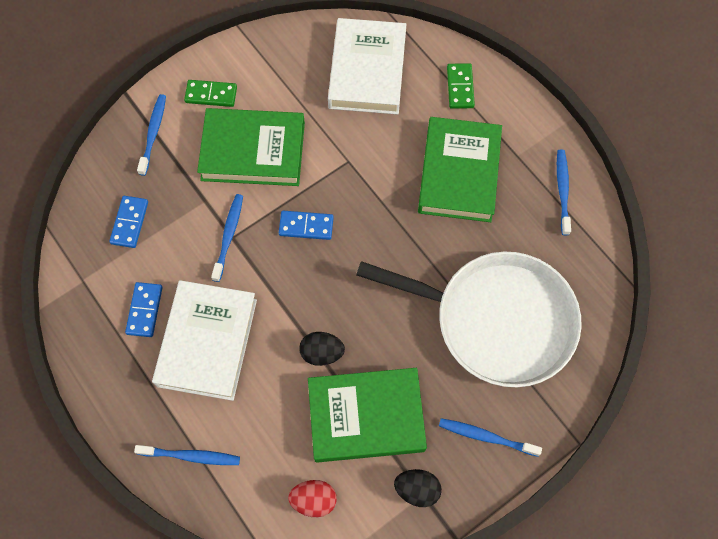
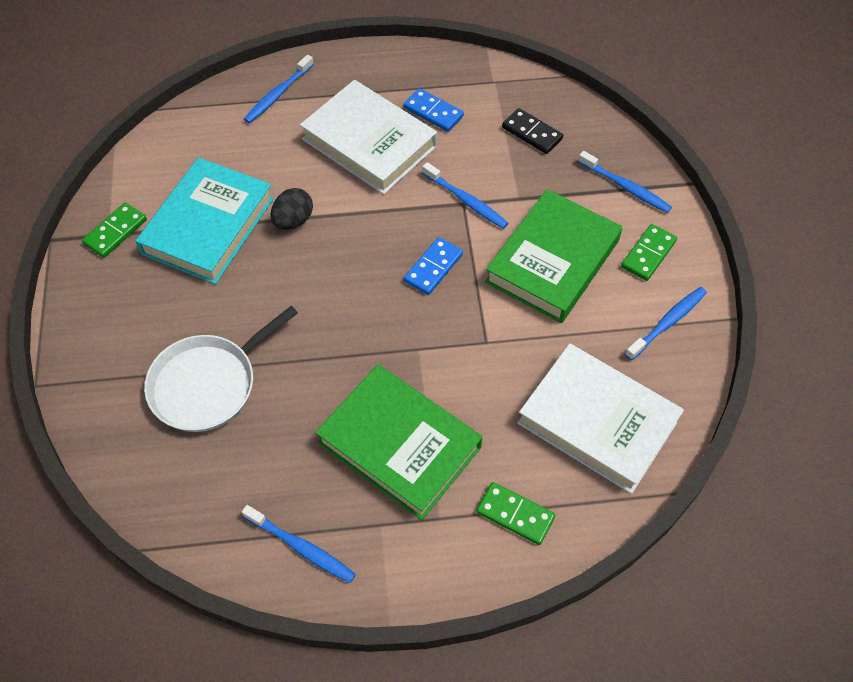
camera: 120 degrees right, 10 degrees down
(129, 223) = (532, 133): blue domino -> black domino
(314, 500) = (172, 157): red egg -> none
(366, 417) = (208, 226): green book -> turquoise book
(417, 489) = (115, 232): black egg -> green domino
(486, 436) = (110, 309): blue toothbrush -> blue toothbrush (667, 323)
(497, 320) = (208, 384): white pan -> white pan, size x0.63

